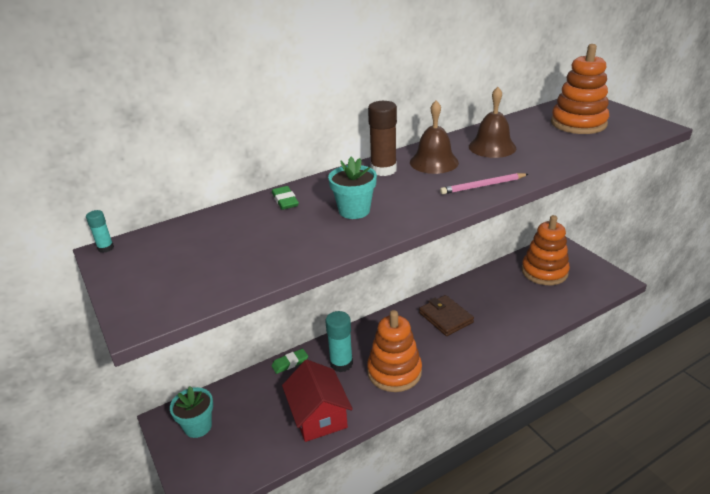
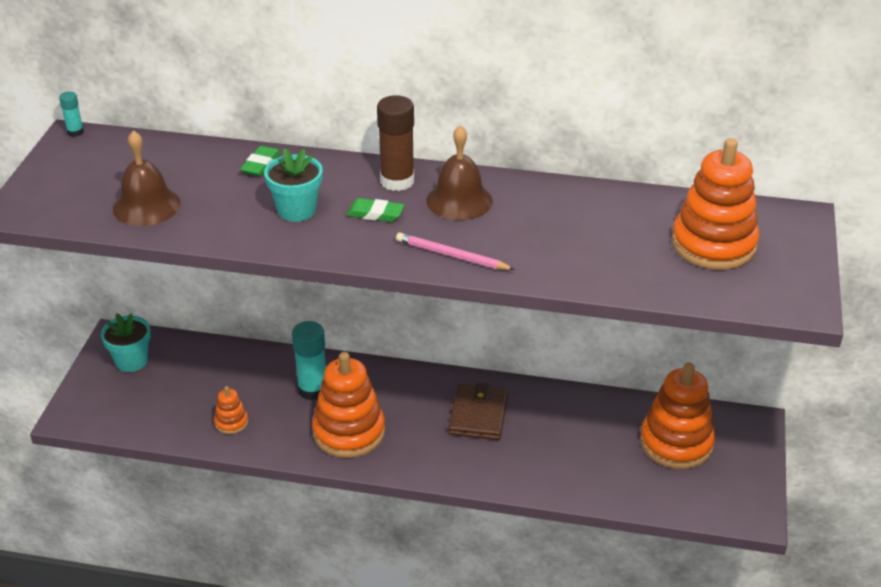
camera: 40 degrees right, 5 degrees up
(290, 363) = (270, 357): green eraser -> green eraser (375, 213)
(318, 416) = (231, 422): red house -> orange stacking toy
(492, 147) = (552, 217): brown bell -> brown bell (146, 206)

